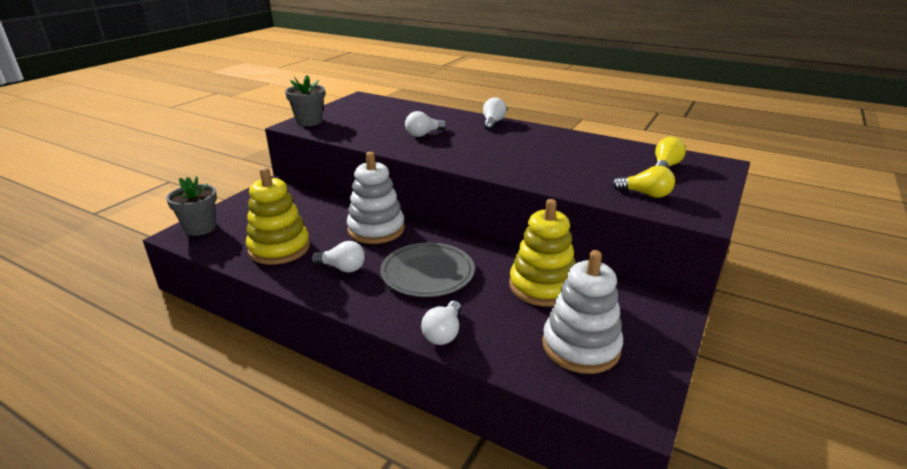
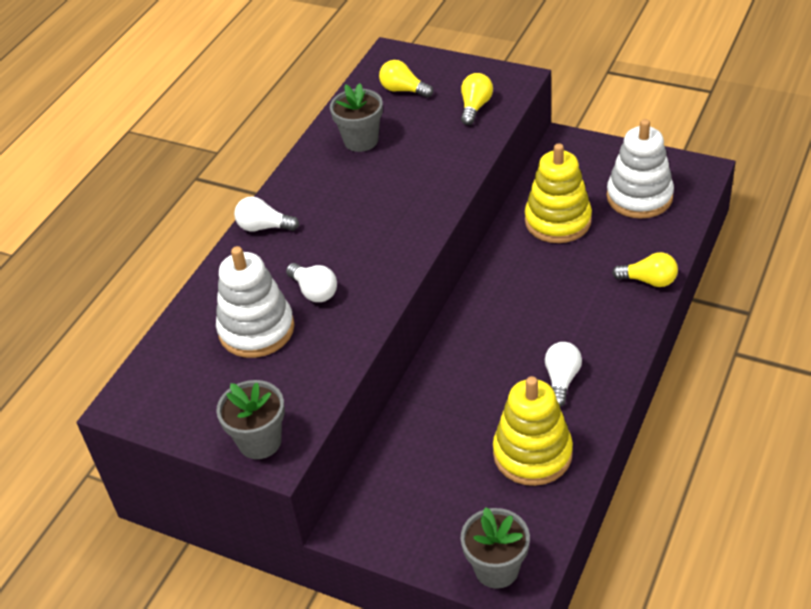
camera: 90 degrees left, 15 degrees up
(376, 229) = (468, 368): white stacking toy -> white stacking toy (256, 330)
(427, 273) = (555, 306): grey plate -> none
(443, 333) = (649, 280): white light bulb -> yellow light bulb
(589, 150) = (361, 140): none -> grey flower pot

